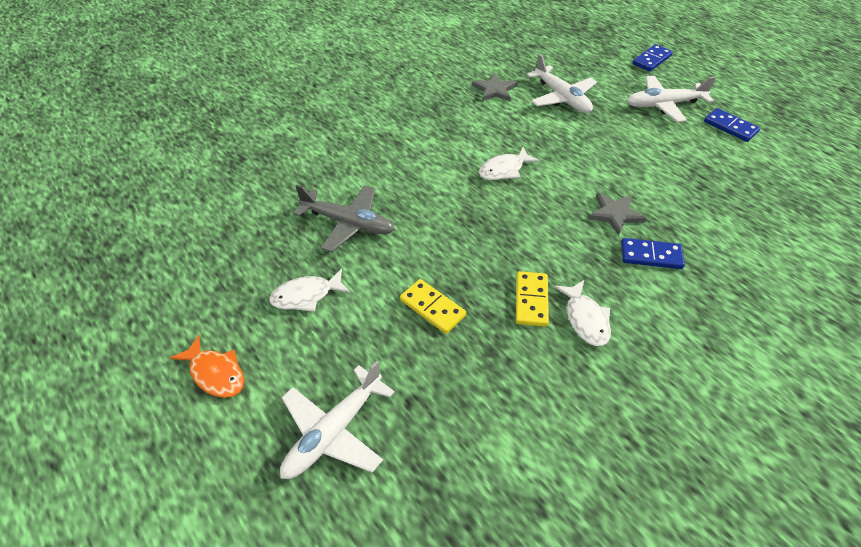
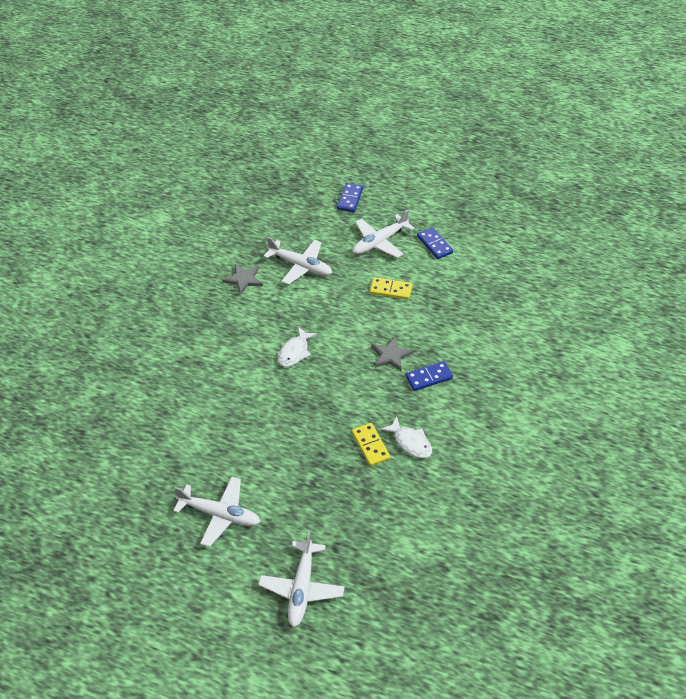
camera: 30 degrees left, 0 degrees up
(215, 373) = (199, 594): orange fish -> none
(306, 296) = (219, 514): white fish -> white plane
(348, 223) = (209, 447): grey plane -> none
(432, 308) = (310, 481): yellow domino -> yellow domino (391, 290)
(730, 127) = (434, 245): blue domino -> blue domino turned 45 degrees clockwise

